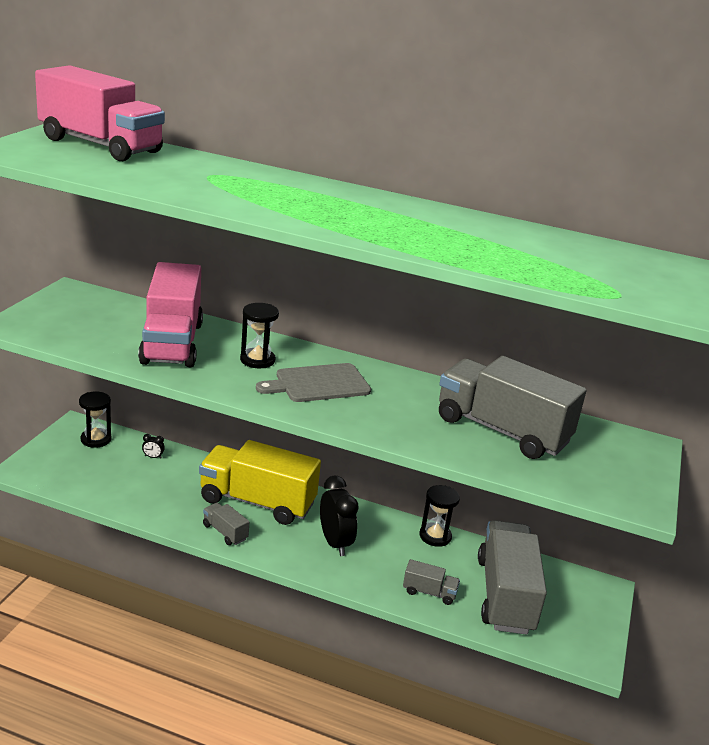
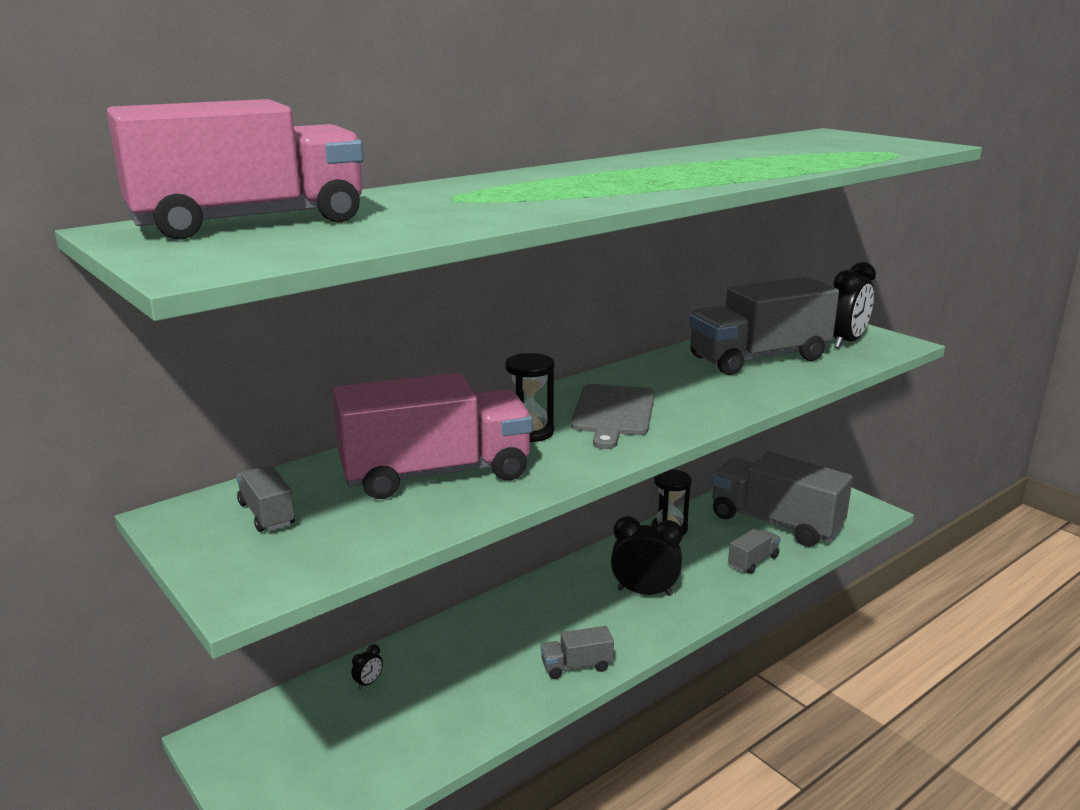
camera: 55 degrees left, 5 degrees down
(89, 310) = (267, 514): none -> grey truck
(96, 439) = (273, 728): black hourglass -> none
(172, 343) = (436, 474): pink truck -> pink truck turned 45 degrees counterclockwise
(257, 502) = (534, 623): yellow truck -> none
(603, 472) = (846, 342): none -> black clock

